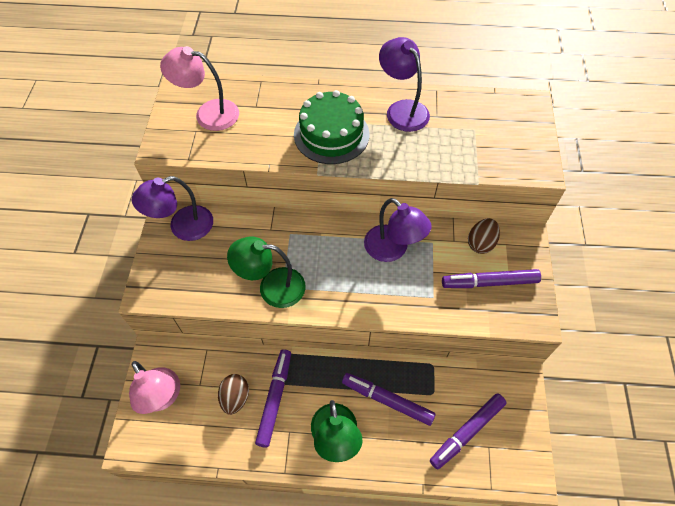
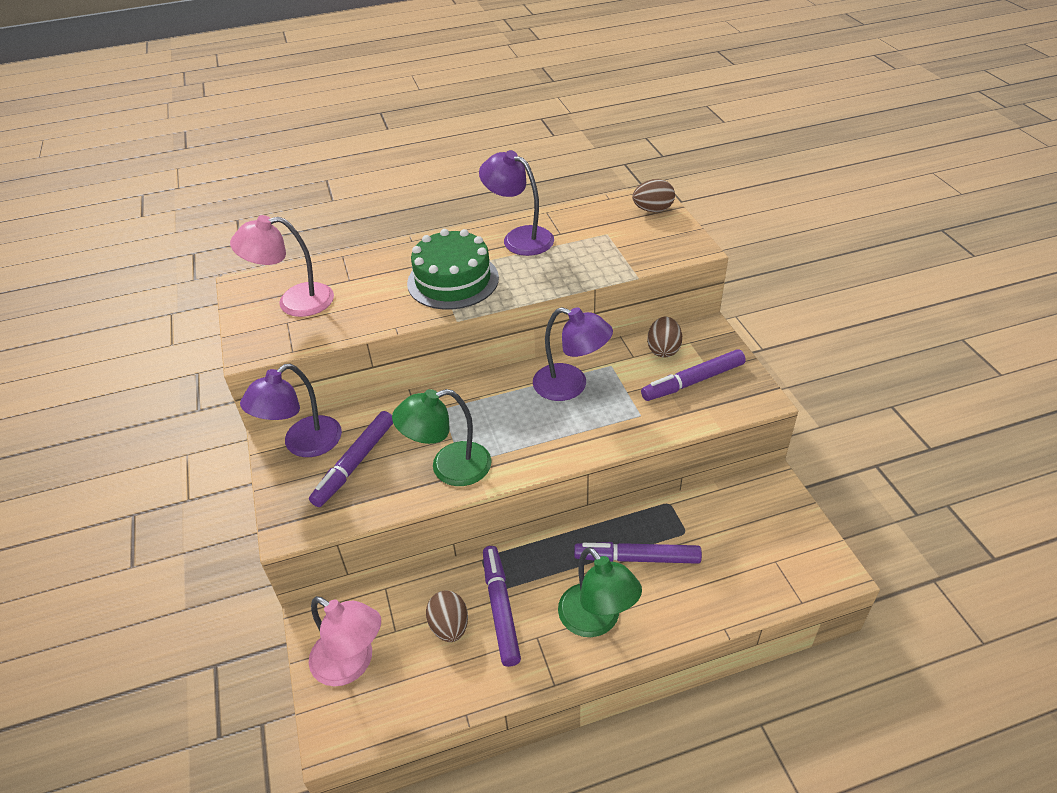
camera: 20 degrees left, 15 degrees down
(467, 432) = (744, 555): purple marker -> purple marker (355, 463)
(525, 118) = (653, 210): none -> brown egg

